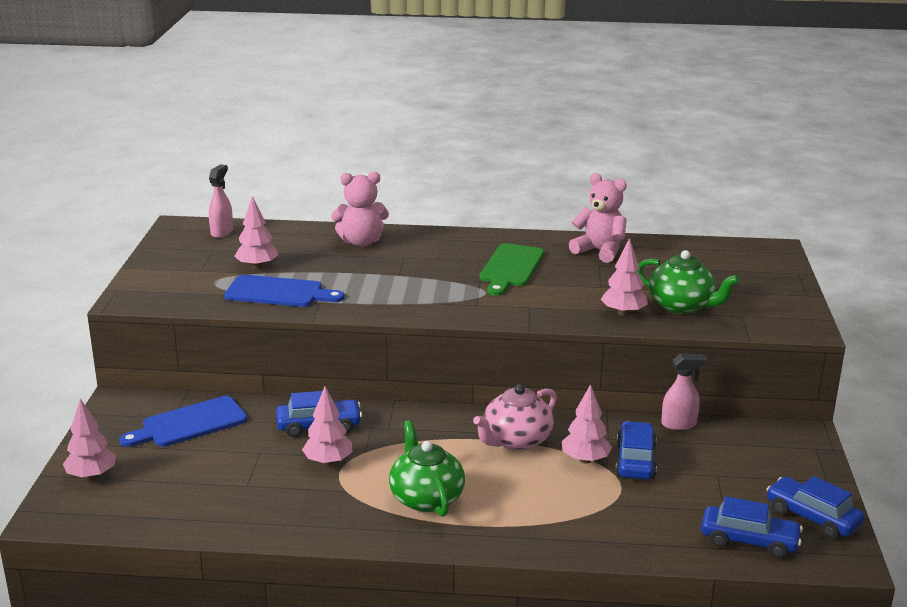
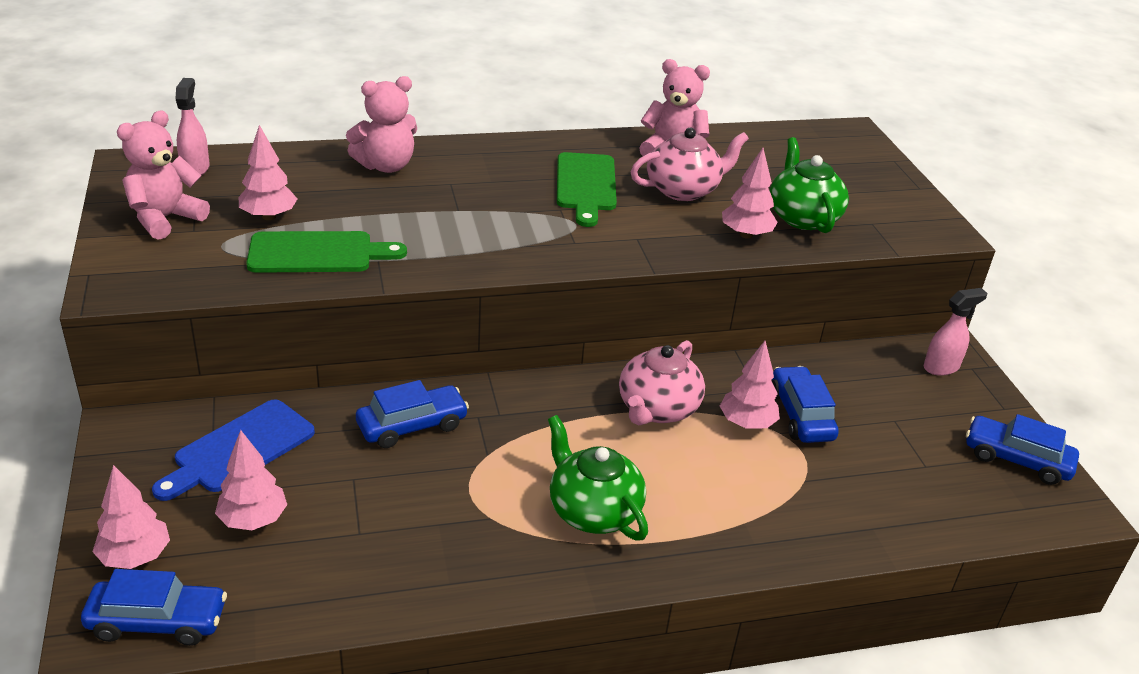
camera: 20 degrees left, 10 degrees up
(184, 261) = (165, 219): none -> pink teddy bear
(278, 293) = (317, 253): blue cutting board -> green cutting board
(328, 462) = (448, 478): pink tree -> pink tree (253, 520)
(591, 278) = (684, 190): none -> pink teapot
(679, 424) = (821, 358): pink spray bottle -> pink spray bottle (941, 367)
(682, 306) = (802, 217): green teapot -> green teapot turned 120 degrees counterclockwise
(749, 541) = (972, 503): blue car -> blue car (157, 621)

